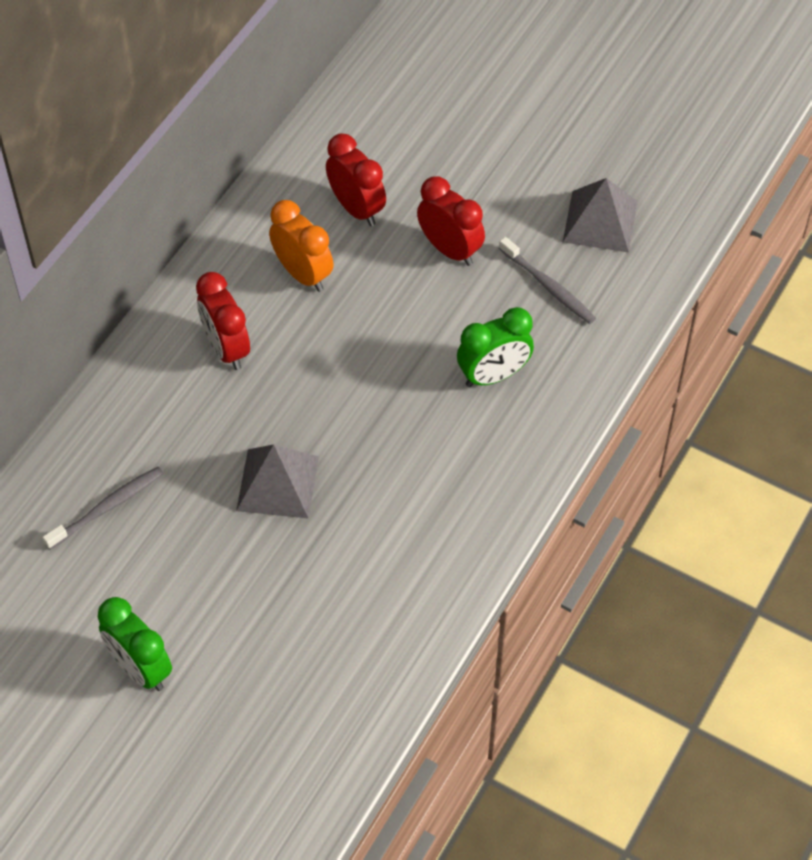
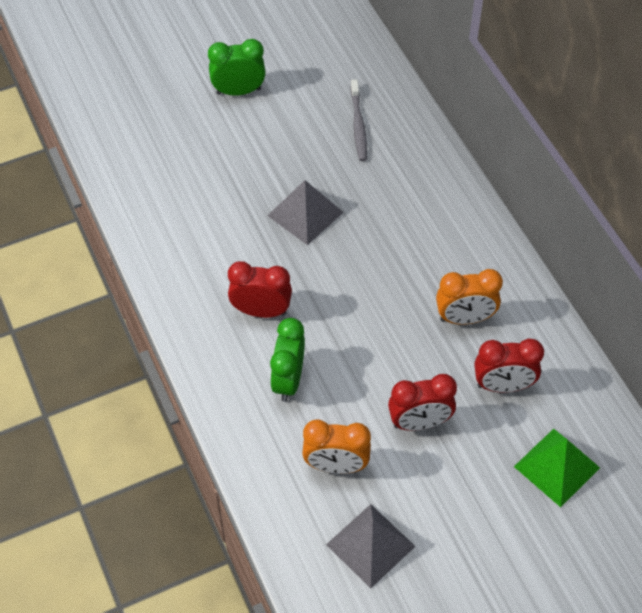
camera: 125 degrees right, 0 degrees up
(226, 348) = (432, 241): red clock -> red clock (261, 311)
(409, 133) = (557, 467): none -> green pyramid
(549, 287) = (336, 465): grey toothbrush -> orange clock

